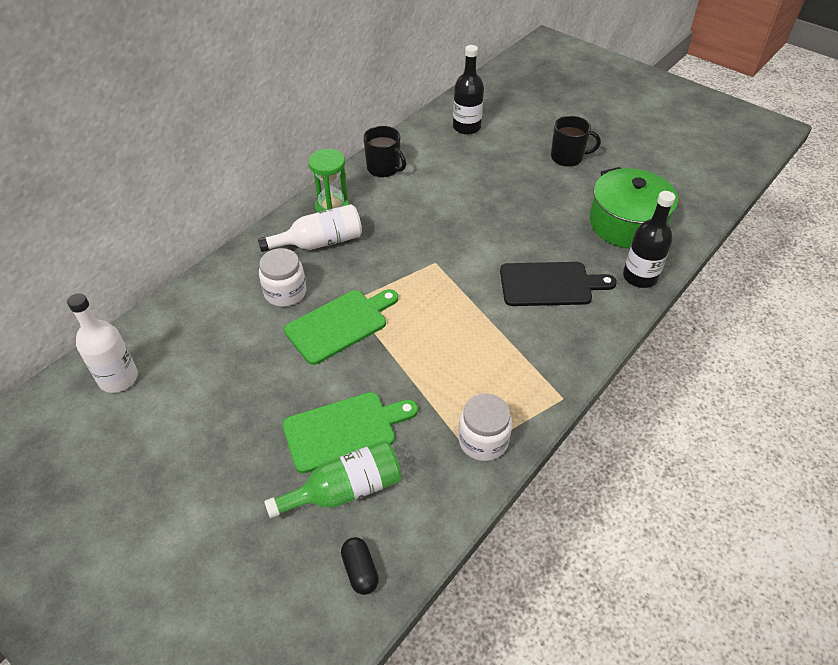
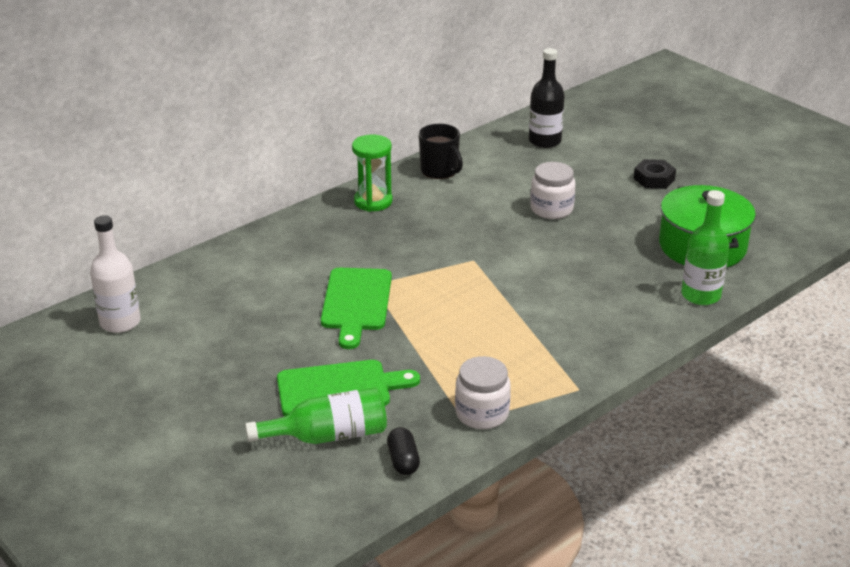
camera: 10 degrees right, 15 degrees down
(285, 292) = (305, 270): white jar -> white jar (551, 209)
(320, 242) = (352, 230): white bottle -> none
(340, 325) = (356, 302): green cutting board -> green cutting board turned 120 degrees clockwise
(360, 570) = (328, 498): black capsule -> black capsule (403, 461)
(549, 284) = (595, 291): black cutting board -> none
(567, 157) = (654, 179): black mug -> black nut
(640, 277) = (700, 295): black bottle -> green bottle

